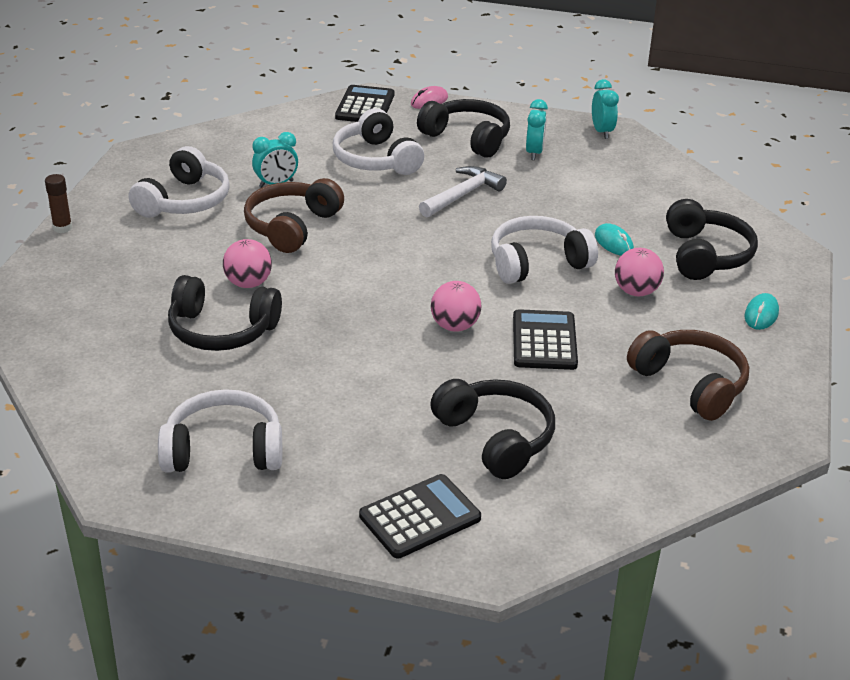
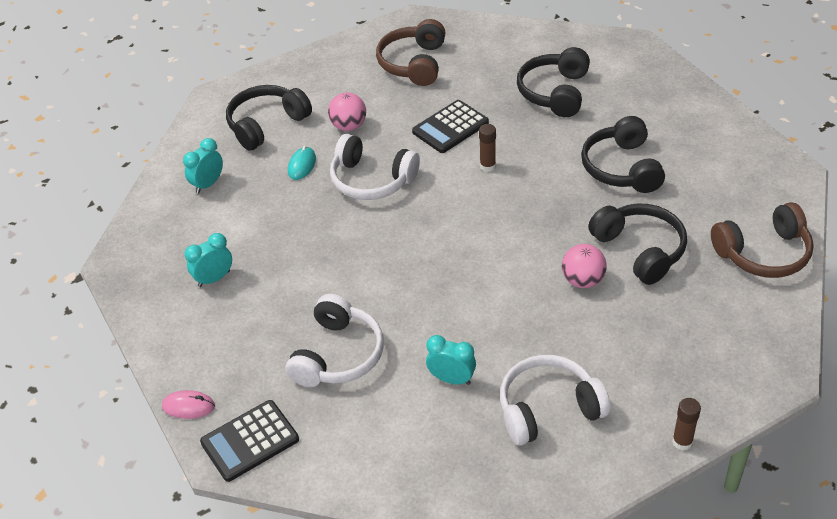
camera: 130 degrees left, 10 degrees up
(224, 450) = (713, 165): white headphones -> none
(292, 227) = (493, 318): brown headphones -> brown headphones (763, 253)
(420, 517) = (642, 78): black calculator -> none
(455, 326) = (487, 166): pink ball -> brown glue stick
(462, 195) = (330, 269): white hammer -> none
(467, 138) = (234, 331): black headphones -> black headphones (622, 168)
(602, 132) = (130, 267): turquoise clock -> turquoise clock (208, 184)
(761, 314) = (309, 75): turquoise mouse -> none

